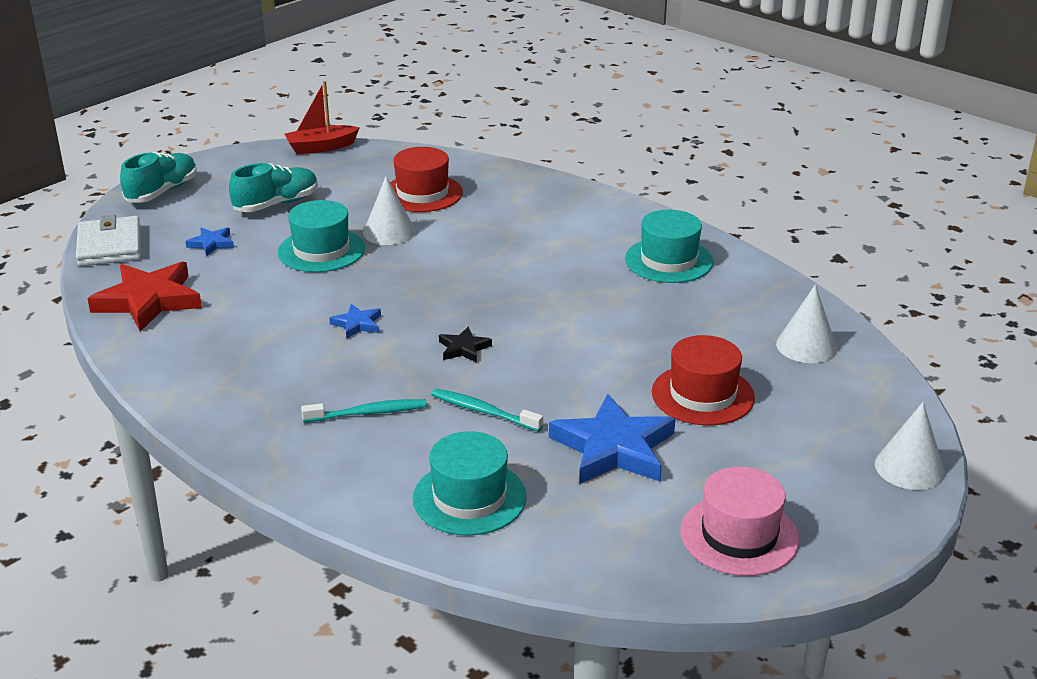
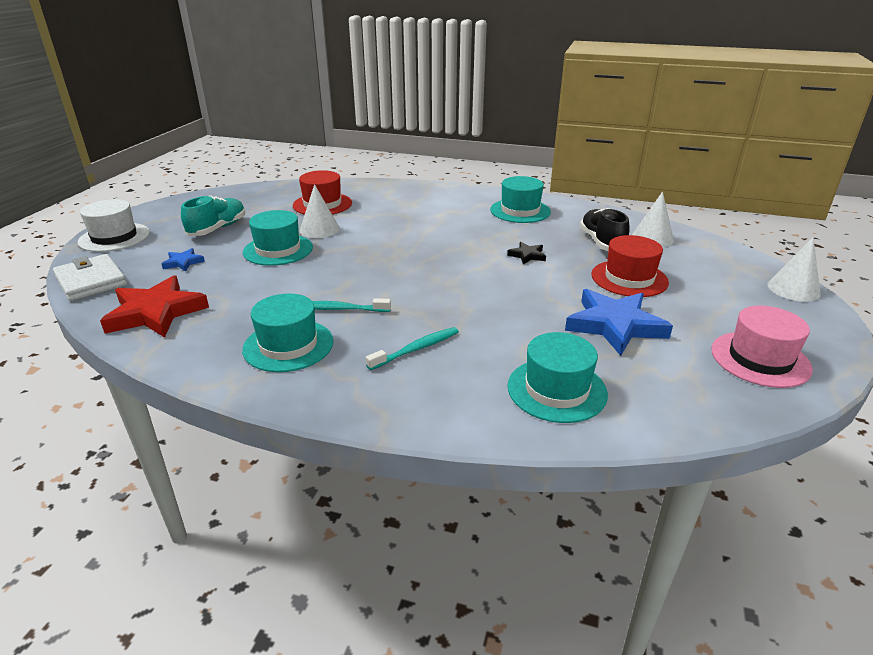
camera: 25 degrees left, 0 degrees up
(162, 192) = (114, 237): turquoise shoe -> white hat
(247, 373) = (288, 345): none -> turquoise hat
(321, 147) = (224, 191): red boat -> none
(357, 324) = (349, 290): blue star -> none
(464, 348) = (444, 288): black star -> black star (527, 255)
(483, 411) = (501, 325): turquoise toothbrush -> turquoise toothbrush (340, 309)
(727, 335) = (601, 242): none -> black shoe

